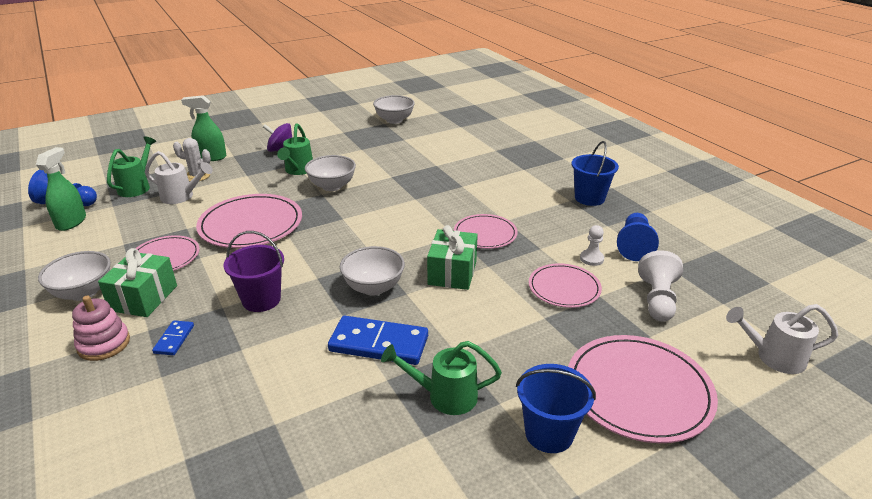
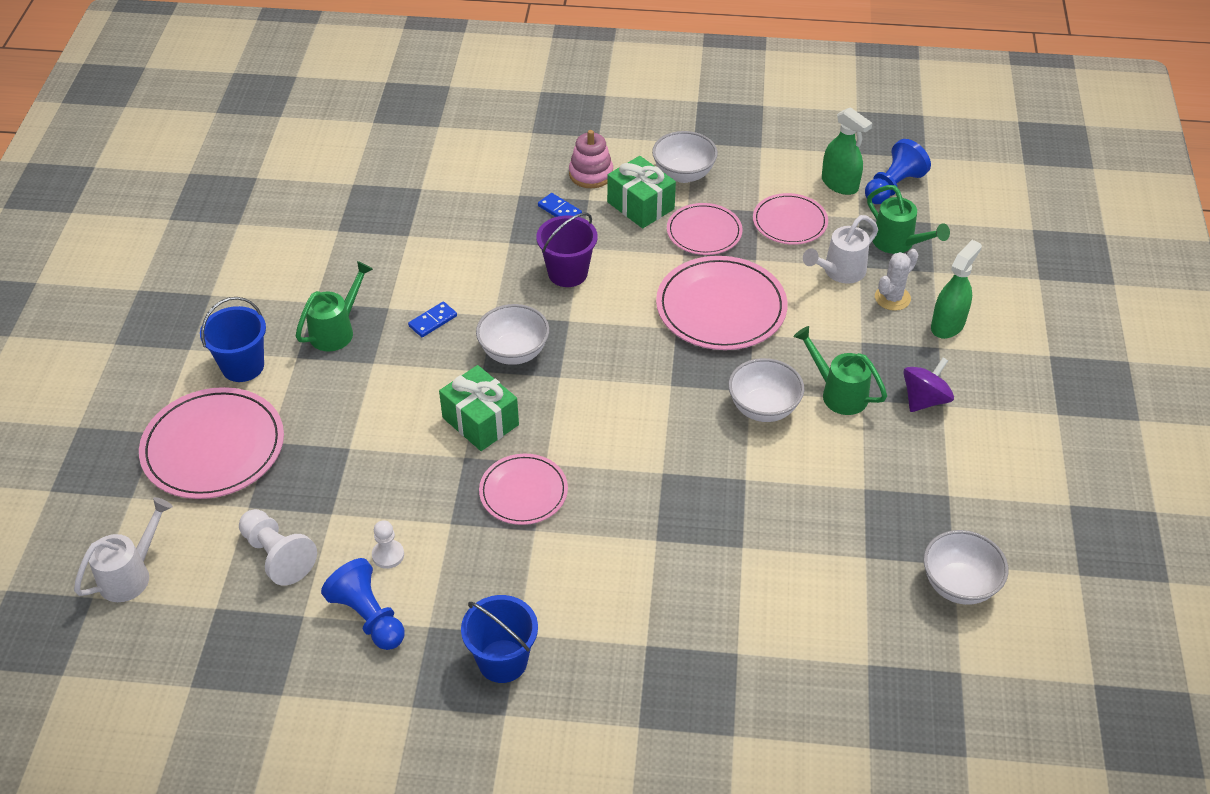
camera: 125 degrees right, 15 degrees up
(379, 343) = (433, 321): blue domino -> blue domino, size x0.50
(564, 288) = (370, 493): pink plate -> pink plate (790, 222)

